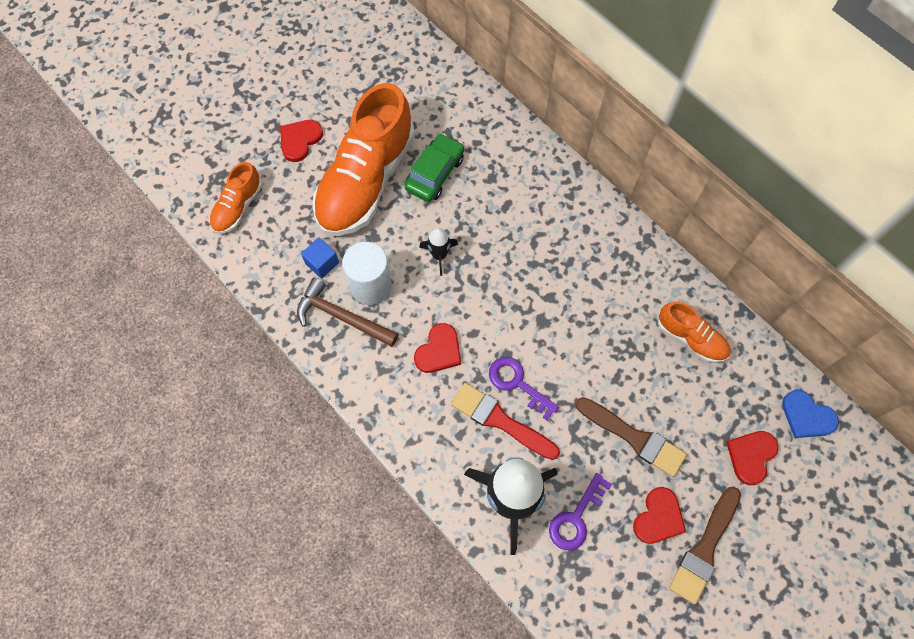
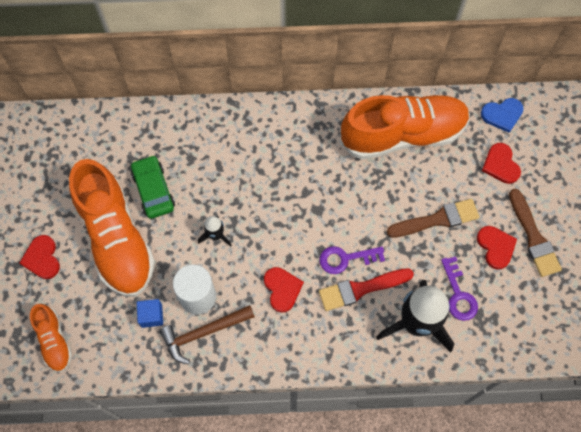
camera: 50 degrees left, 0 degrees up
(691, 338) = (403, 135): orange shoe -> orange shoe, size x2.08

